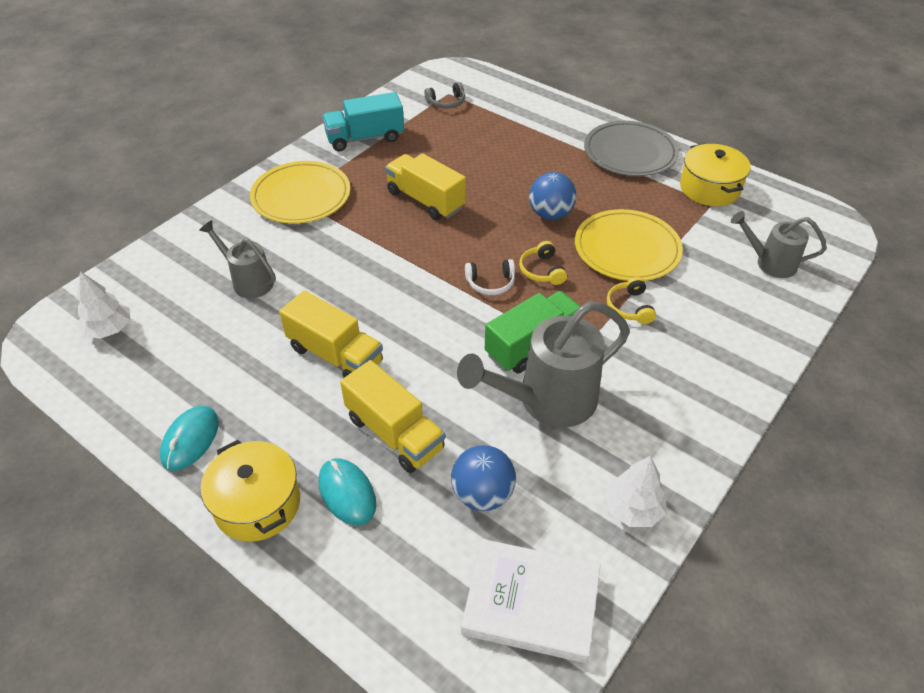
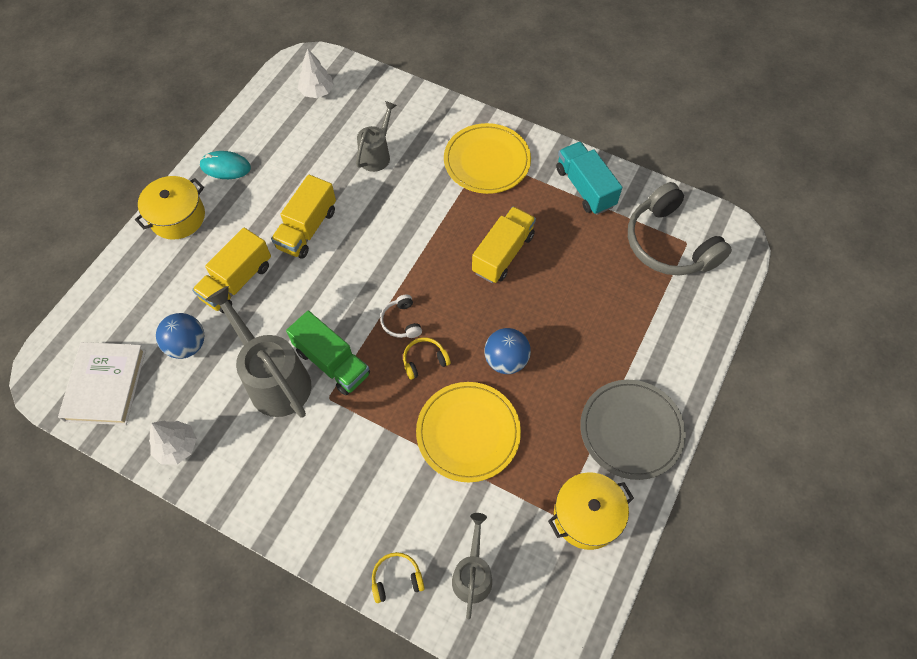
camera: 80 degrees right, 15 degrees up
(347, 493) = (187, 264): turquoise mouse -> none
(446, 102) = (669, 243): grey headphones -> grey headphones, size x2.29
(630, 307) = (388, 438): yellow headphones -> yellow headphones (396, 579)

